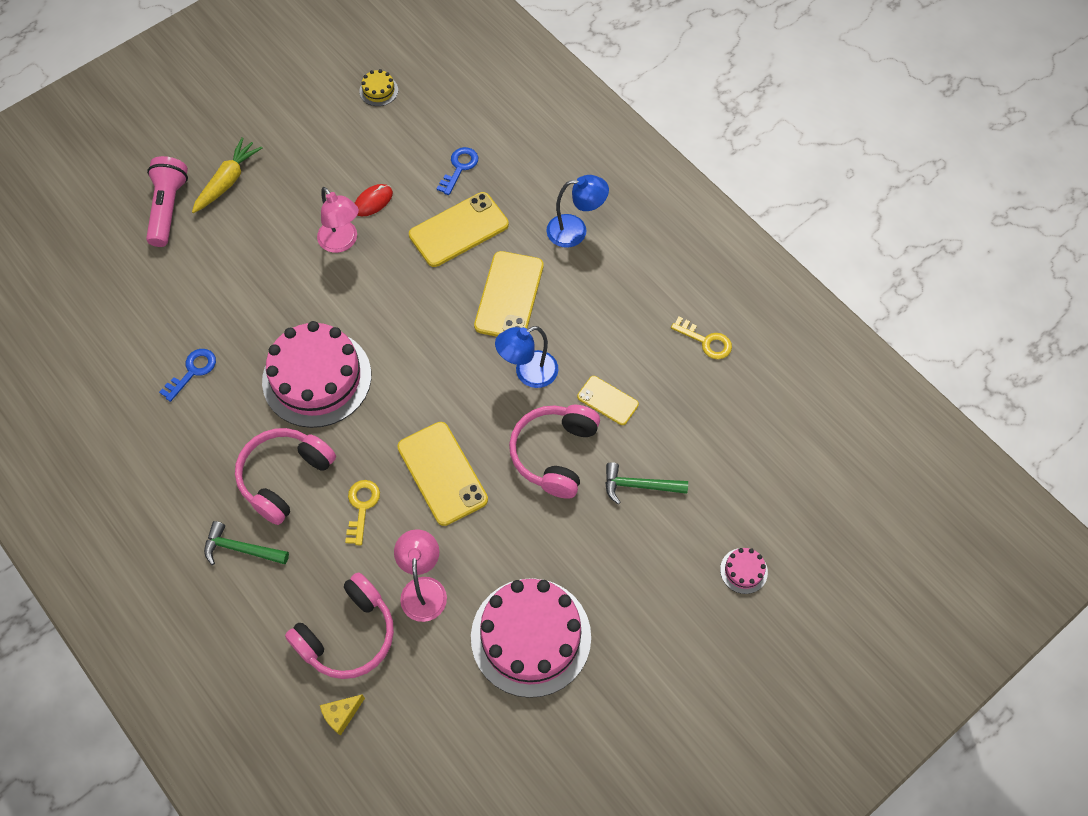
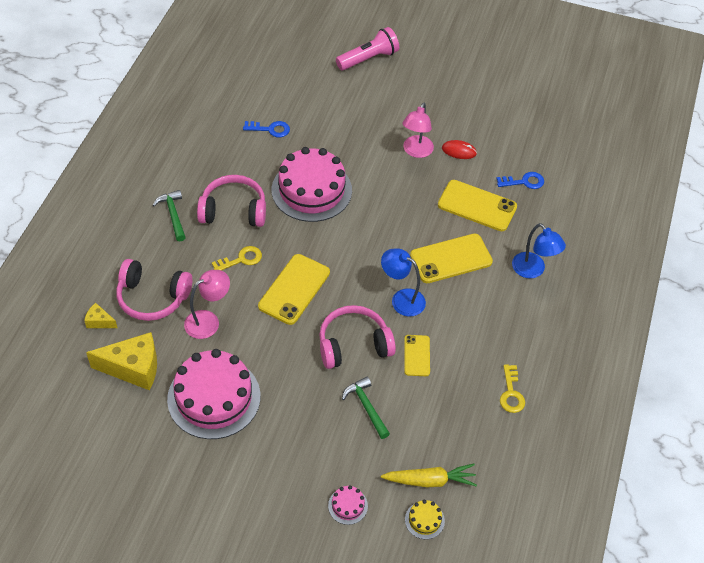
camera: 55 degrees right, 10 degrees down
(227, 181) = (410, 74): yellow carrot -> yellow carrot (430, 480)
(378, 91) = (543, 110): yellow cake -> yellow cake (424, 520)
(434, 707) = (133, 368): none -> yellow cheese

